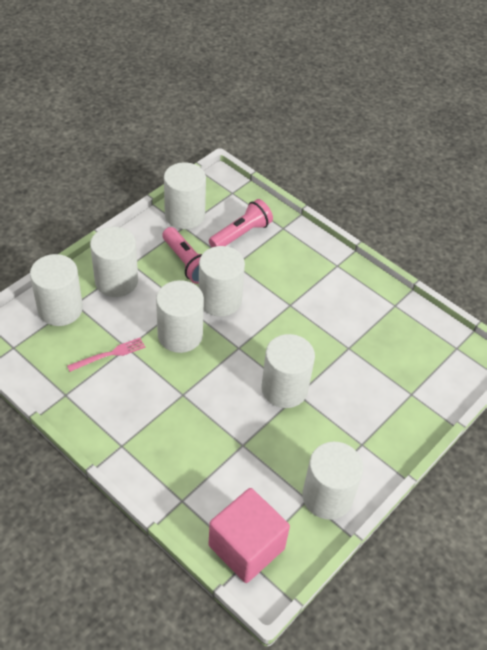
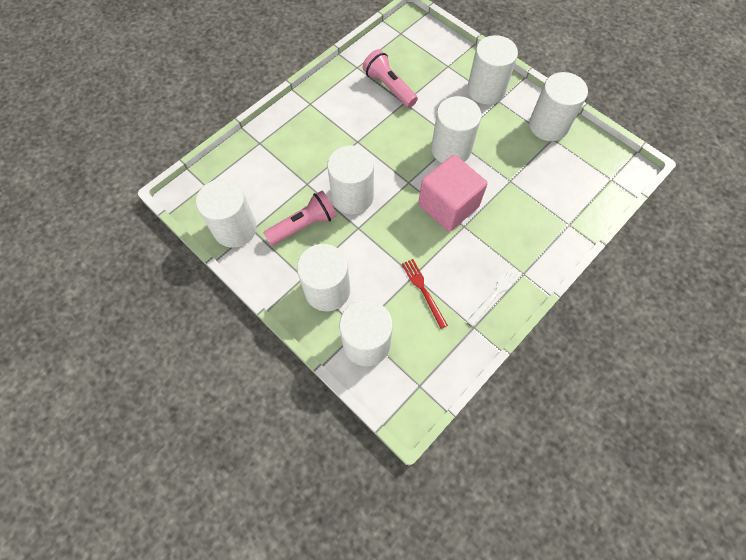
camera: 85 degrees left, 15 degrees up
(100, 416) = (495, 293): none -> white fork
(109, 354) = (423, 290): pink fork -> red fork
(180, 335) = (396, 229): white cylinder -> white cylinder (486, 90)
(241, 234) = (266, 178): pink flashlight -> pink flashlight (389, 87)
(246, 547) = (601, 179): pink cube -> pink cube (448, 206)

